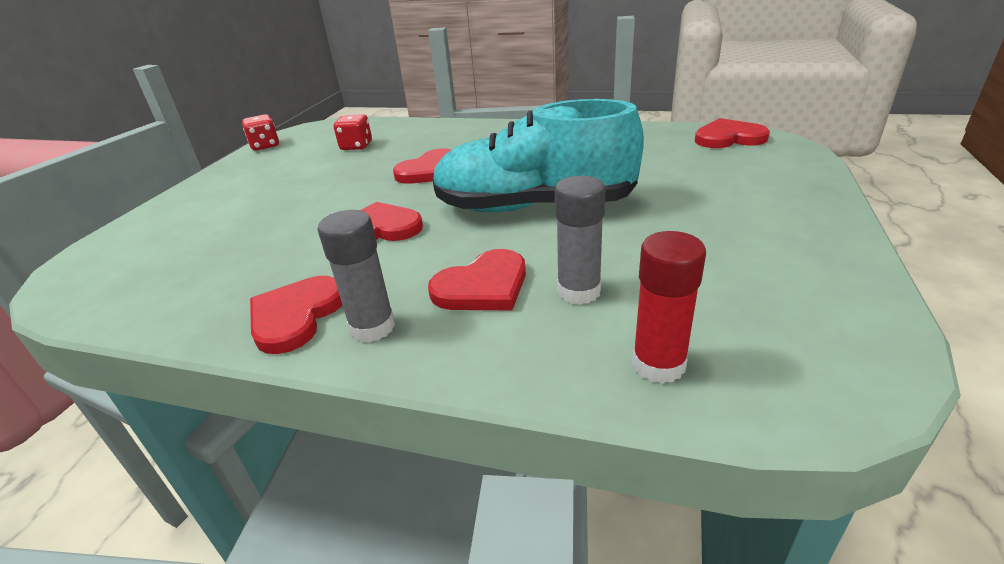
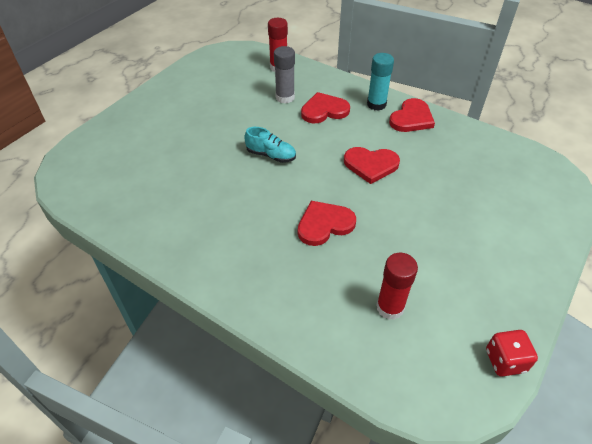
camera: 165 degrees left, 15 degrees up
(356, 146) = (390, 307): red dice -> red glue stick
(372, 327) = (376, 104): grey glue stick -> turquoise glue stick
(534, 206) = (271, 155): turquoise shoe -> turquoise shoe, size x0.42
(729, 138) = (82, 185): red heart -> none

